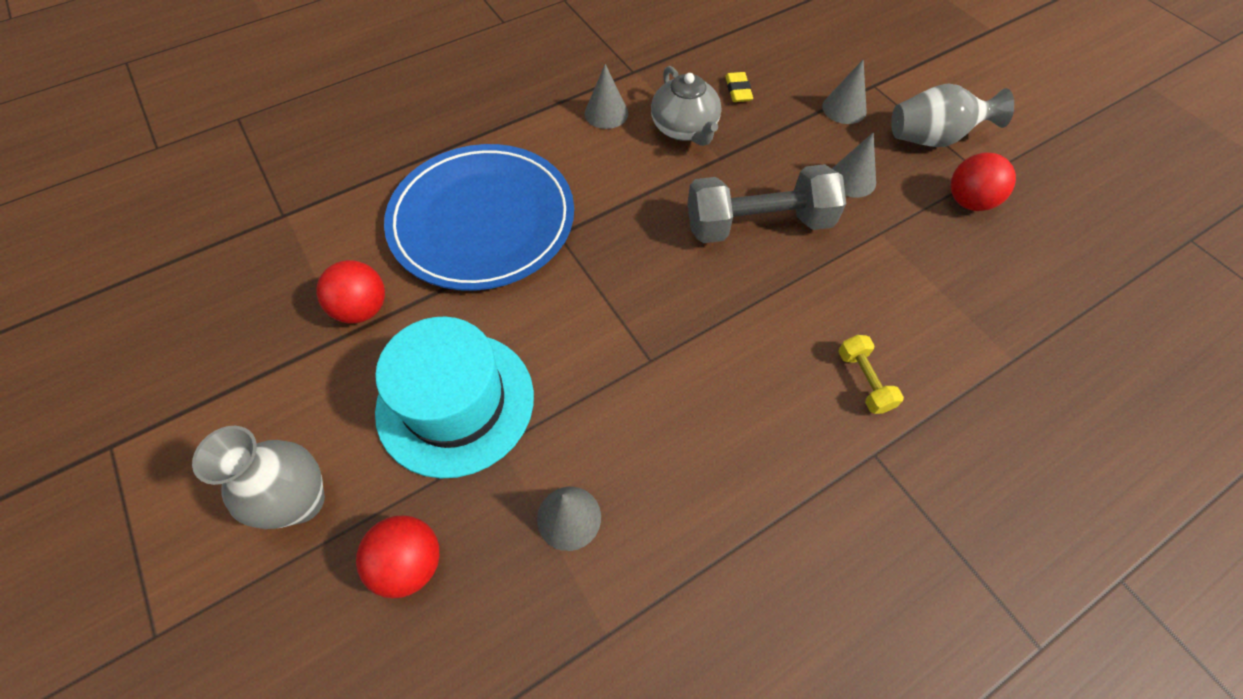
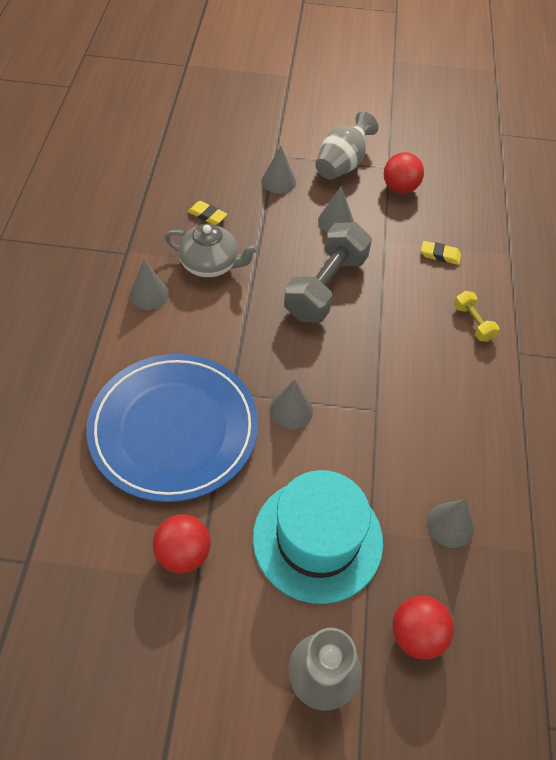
camera: 55 degrees left, 5 degrees down
(582, 290) = (291, 410): none -> grey cone
(864, 381) = (473, 323): yellow dumbbell -> yellow dumbbell turned 45 degrees clockwise
(922, 292) = (440, 255): none -> yellow eraser

